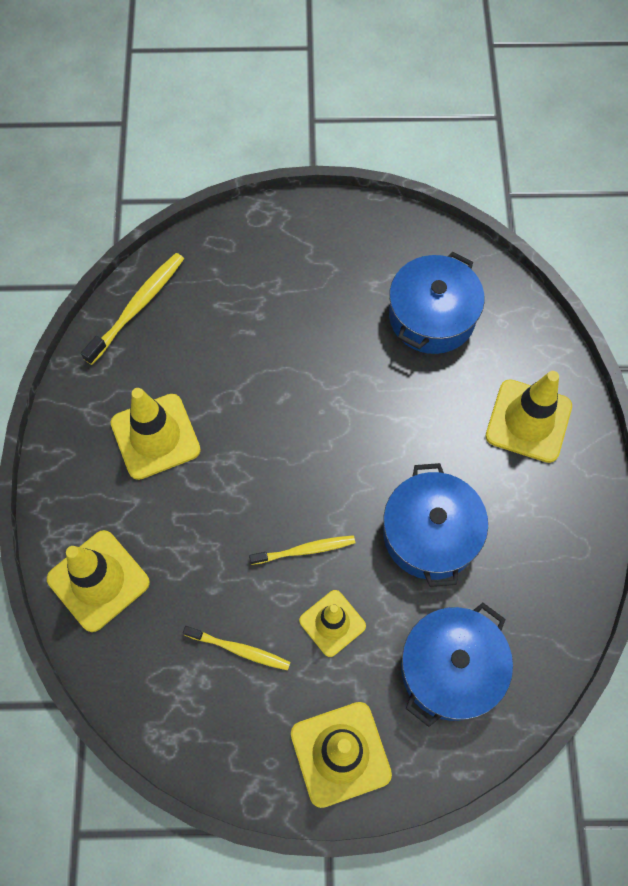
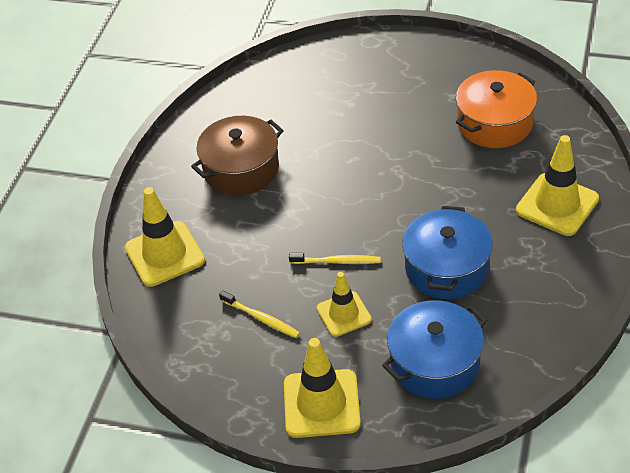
camera: 20 degrees right, 20 degrees down
(138, 307) = (255, 85): yellow toothbrush -> none
(155, 436) = (241, 169): yellow traffic cone -> brown pot
(432, 316) = (494, 123): blue pot -> orange pot

